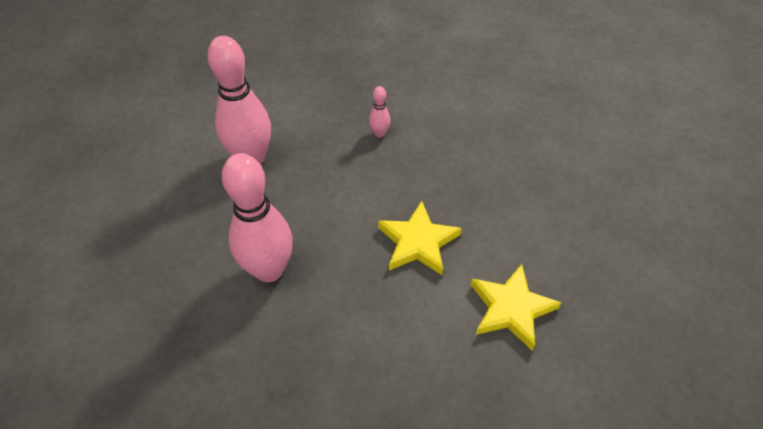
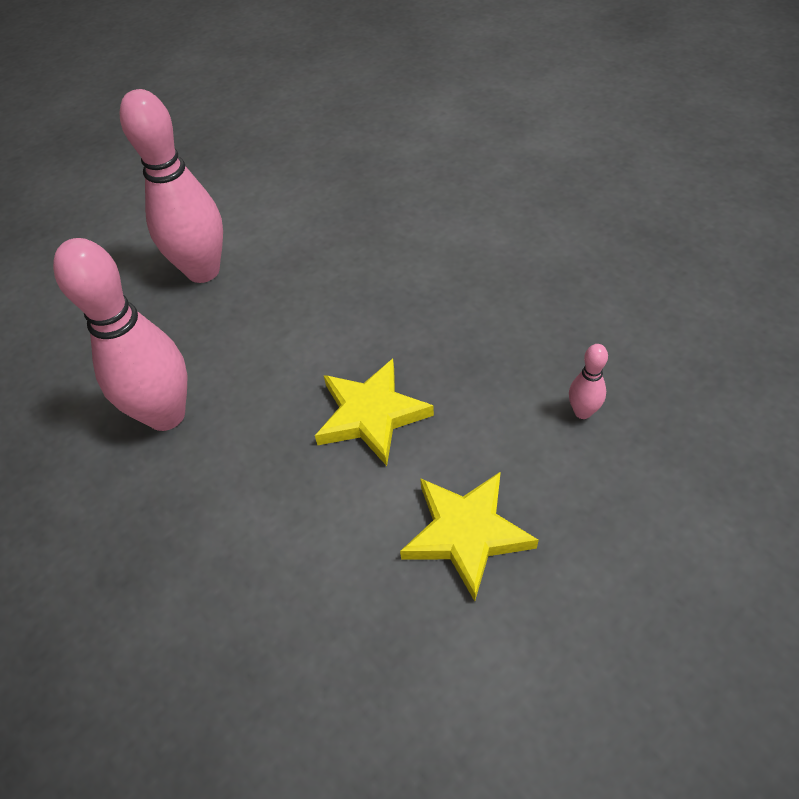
camera: 20 degrees right, 0 degrees up
(379, 133) = (377, 262): pink bowling pin -> pink bowling pin (582, 412)

